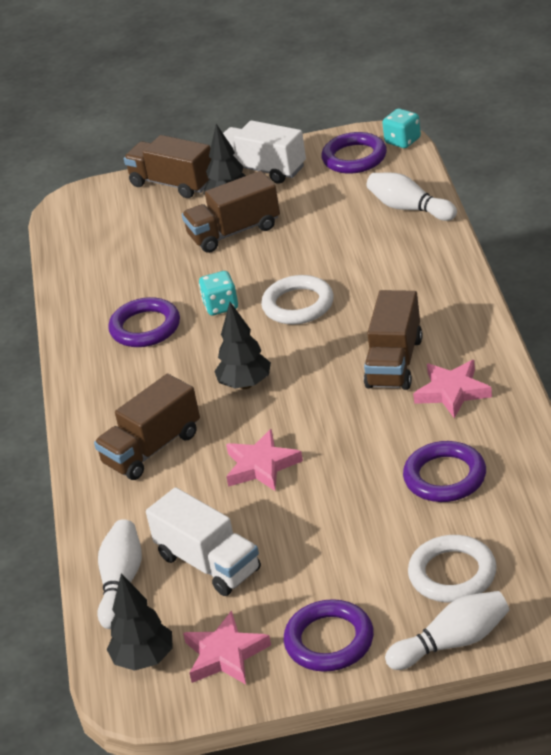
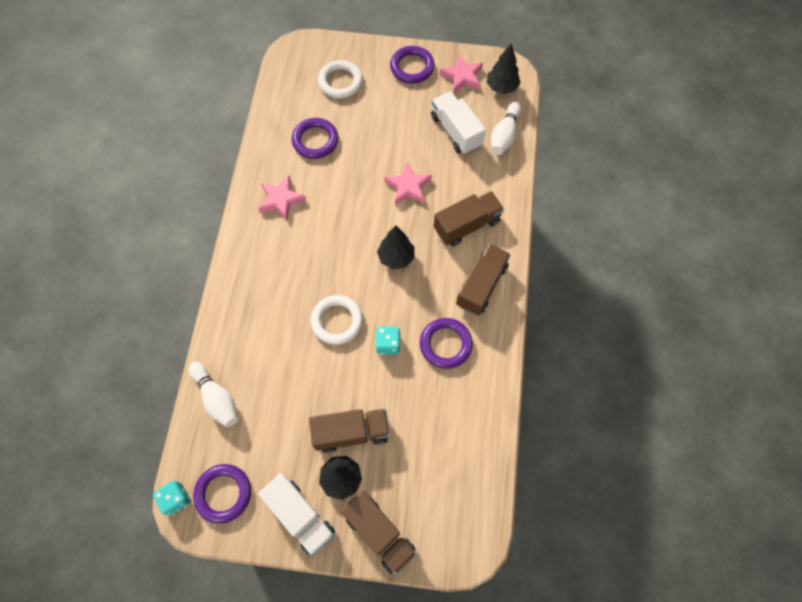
camera: 170 degrees left, 30 degrees up
(394, 363) = (301, 238): brown truck -> brown truck (481, 285)
(453, 643) = (358, 47): white bowling pin -> none

